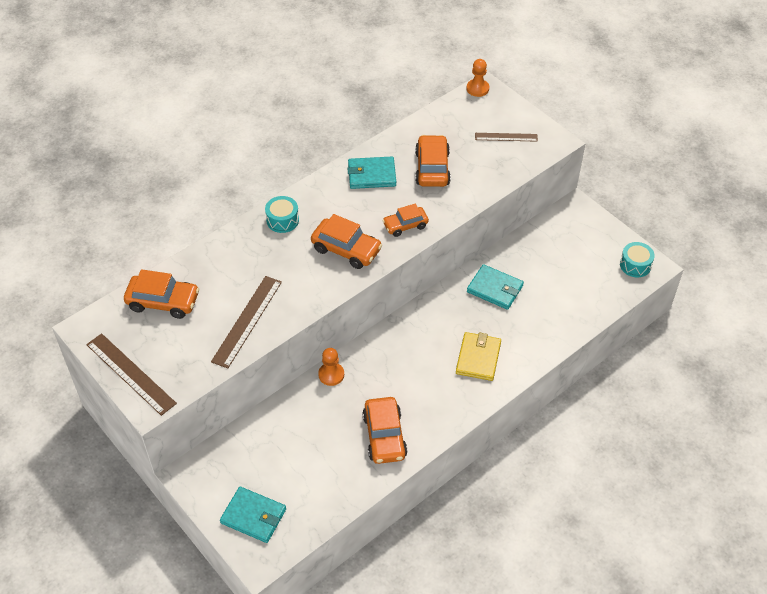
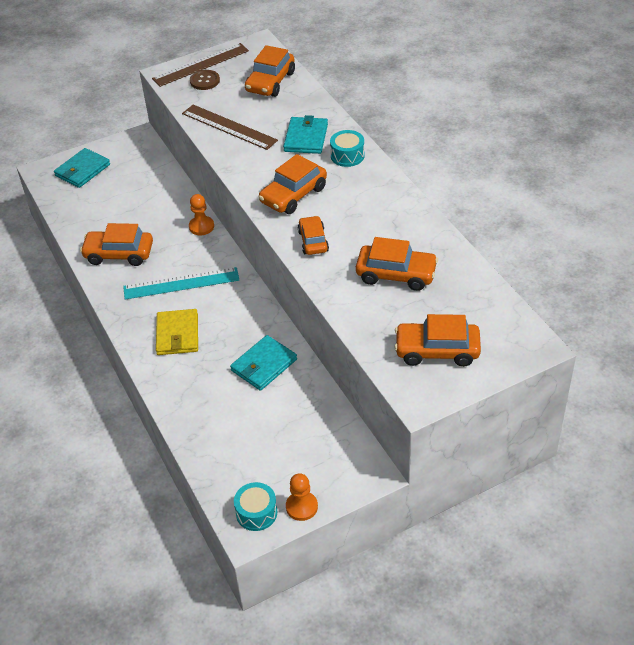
camera: 105 degrees right, 5 degrees down
(163, 362) = (204, 81): none -> brown button
(371, 175) = (397, 224): turquoise wallet -> turquoise wallet (306, 138)
(414, 371) = (181, 283): none -> turquoise ruler
(477, 89) = (535, 338): orange pawn -> orange pawn (301, 507)
(478, 358) = (177, 334): yellow wallet -> yellow wallet turned 60 degrees clockwise
(506, 137) = (437, 350): brown ruler -> orange car

